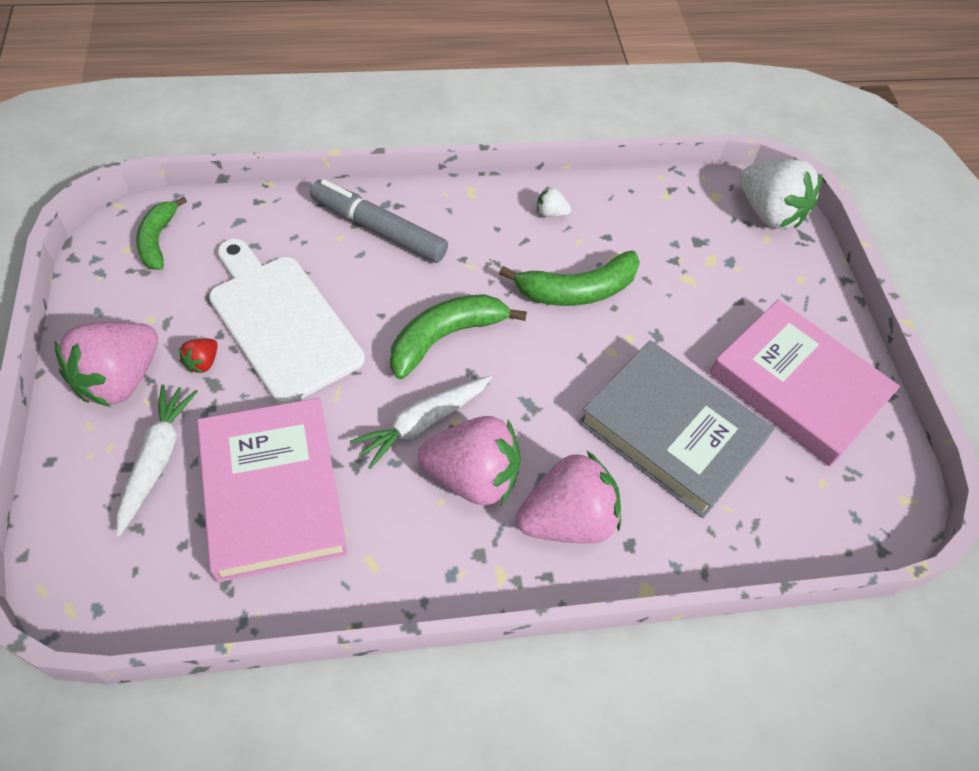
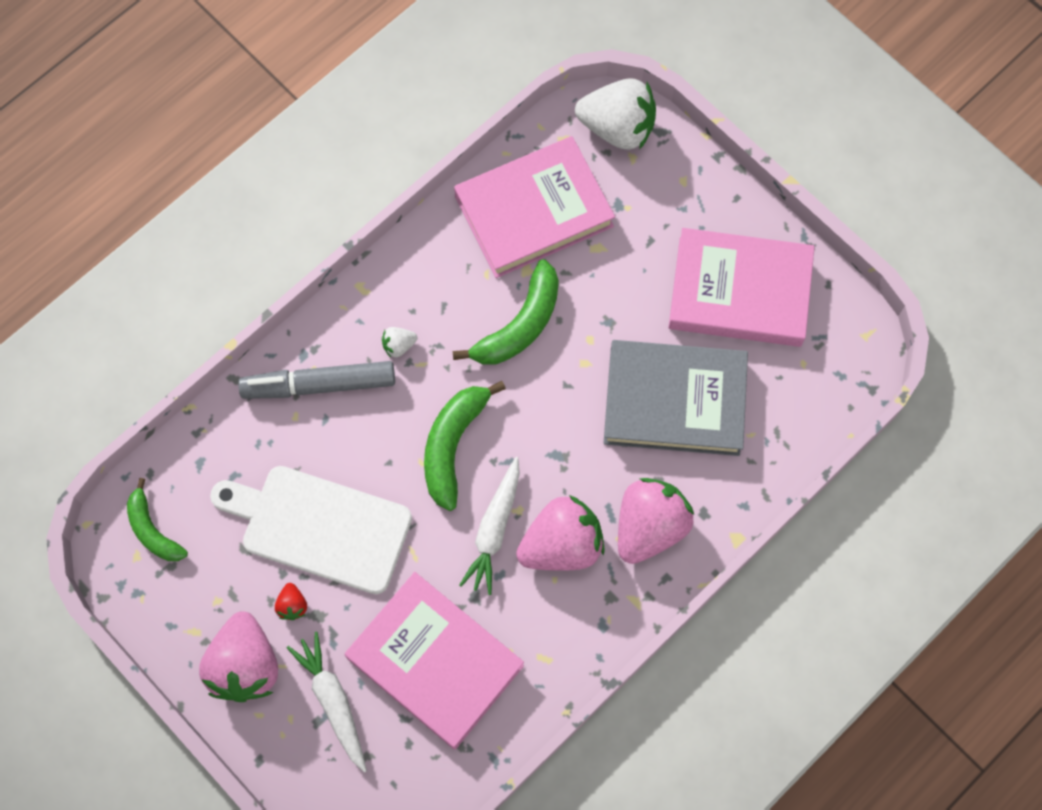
camera: 30 degrees left, 15 degrees up
(550, 213) = (443, 262): white strawberry -> white strawberry (399, 345)
(653, 224) = (534, 211): none -> pink book

